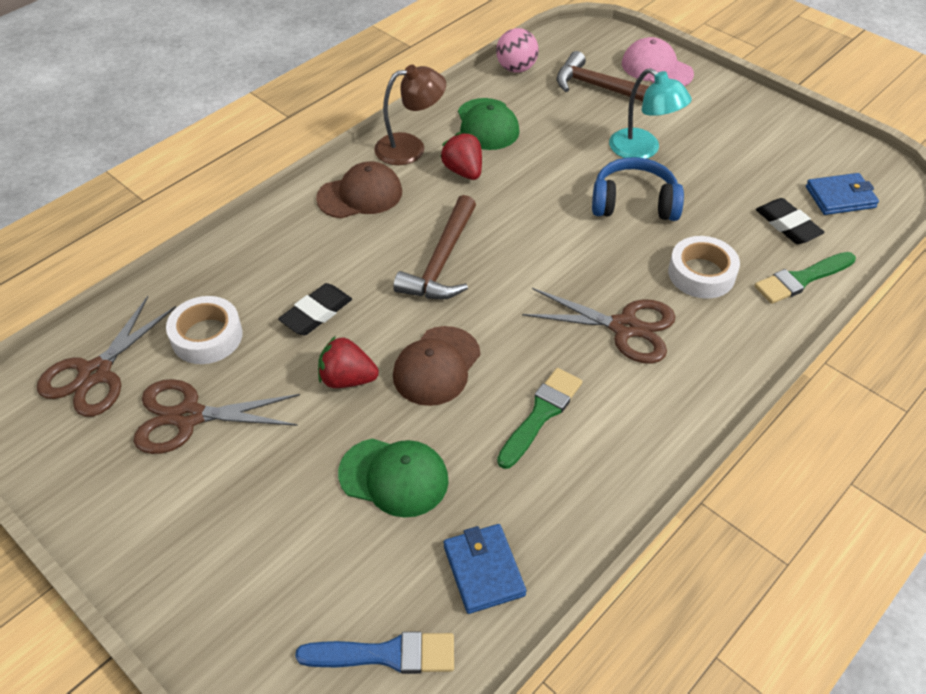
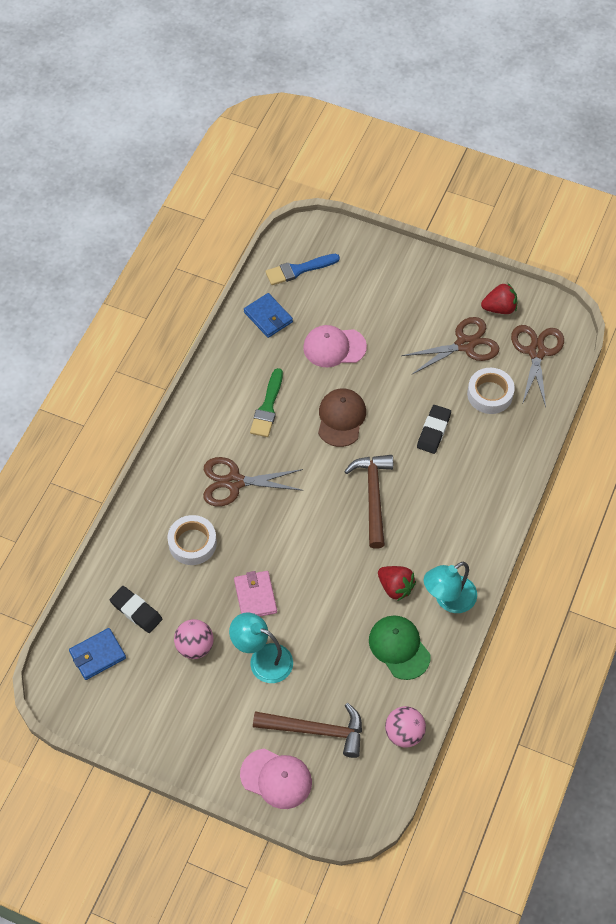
camera: 160 degrees right, 10 degrees up
(347, 379) = (389, 394): red strawberry -> red strawberry (499, 308)
(360, 195) = (460, 537): brown cap -> none
(394, 477) = (334, 347): green cap -> pink cap
(410, 147) = (448, 600): brown lamp -> turquoise lamp
(634, 203) = (255, 596): blue headphones -> pink wallet
(719, 177) = (195, 646): none -> pink ball
(801, 279) = (122, 561): green brush -> none

